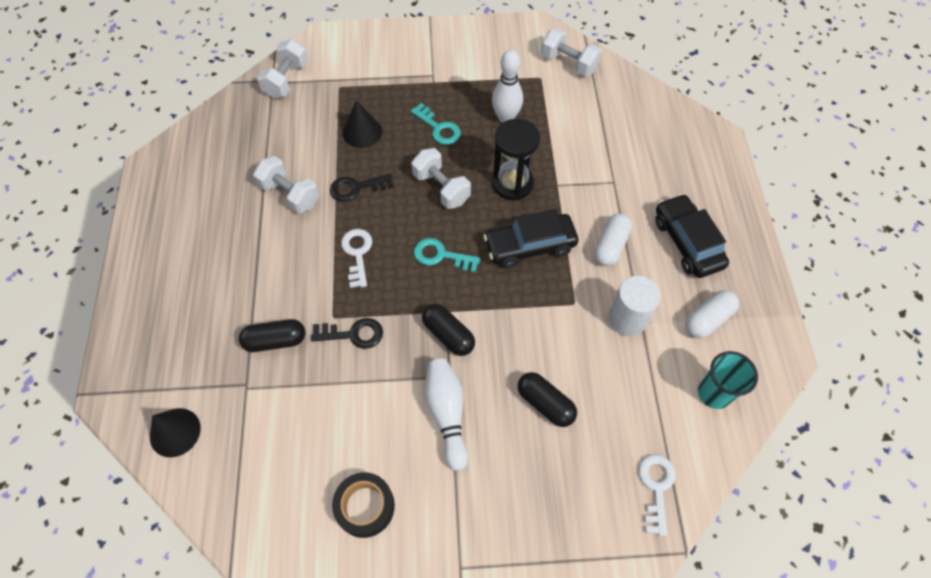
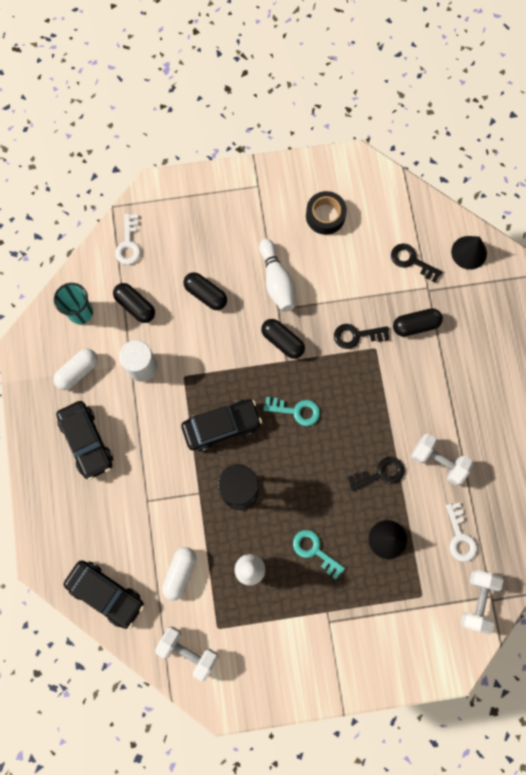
camera: 175 degrees right, 15 degrees up
(257, 426) = (412, 261): none -> black key
(357, 254) = (367, 406): white key -> white key (460, 536)
(441, 188) = (304, 480): white dumbbell -> none
(610, 246) = (152, 433): white capsule -> white capsule (180, 573)
(640, 396) = (135, 306): none -> black capsule
(651, 109) = (106, 593): none -> black car

